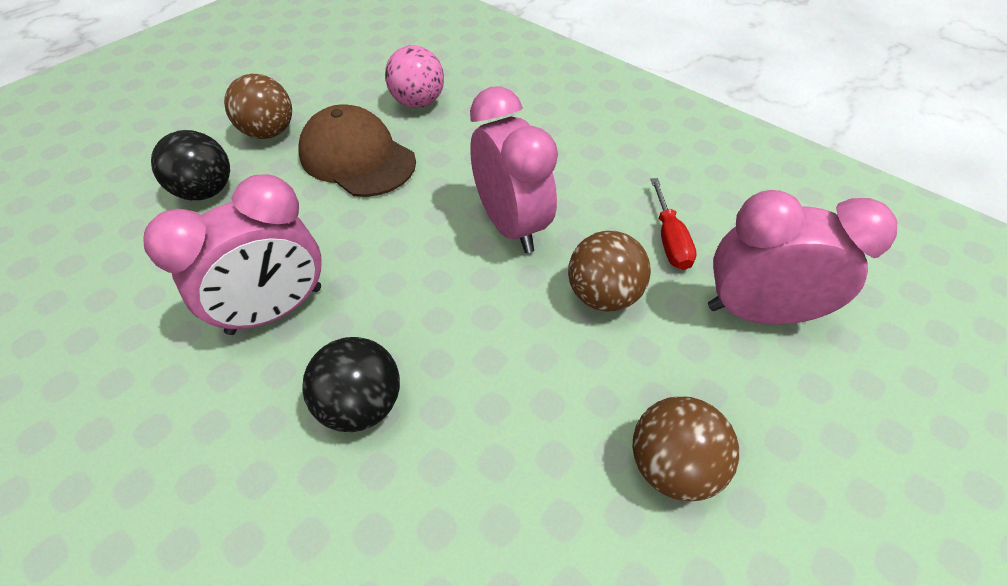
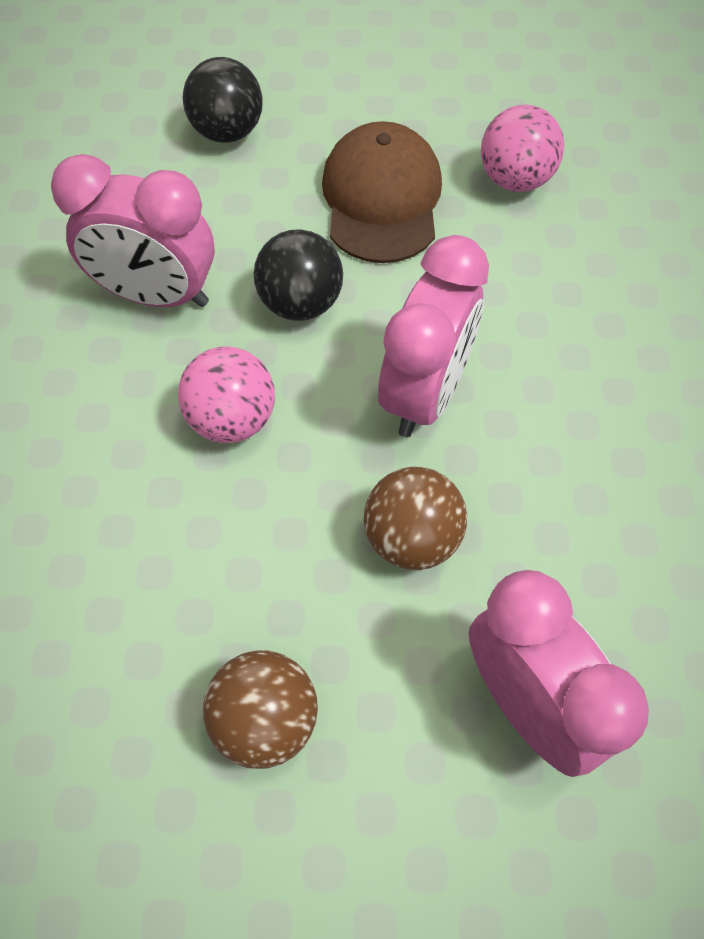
camera: 50 degrees right, 10 degrees up
(269, 132) = (341, 106): brown ball -> none
(362, 404) = (125, 432): black ball -> black ball (300, 303)
(423, 331) = (232, 419): none -> pink ball
(669, 239) = (554, 554): red screwdriver -> none

